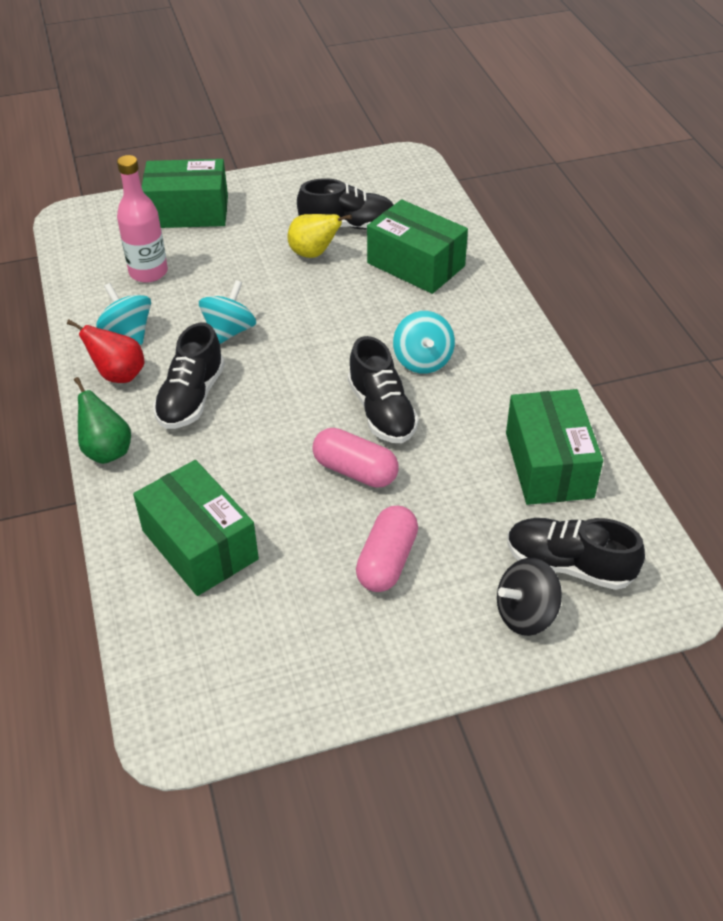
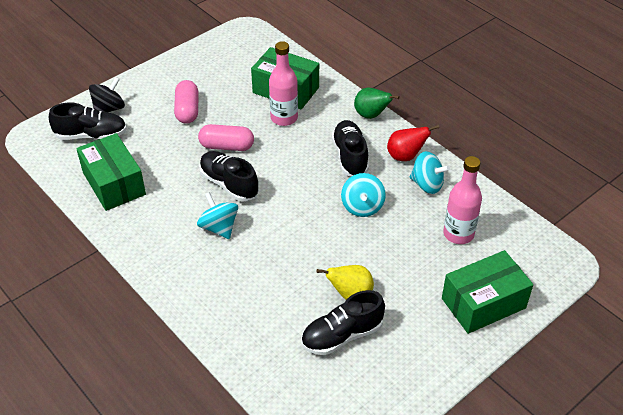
camera: 155 degrees right, 0 degrees up
(239, 491) = (284, 118): none -> pink bottle
(416, 264) = (263, 311): green box -> none

